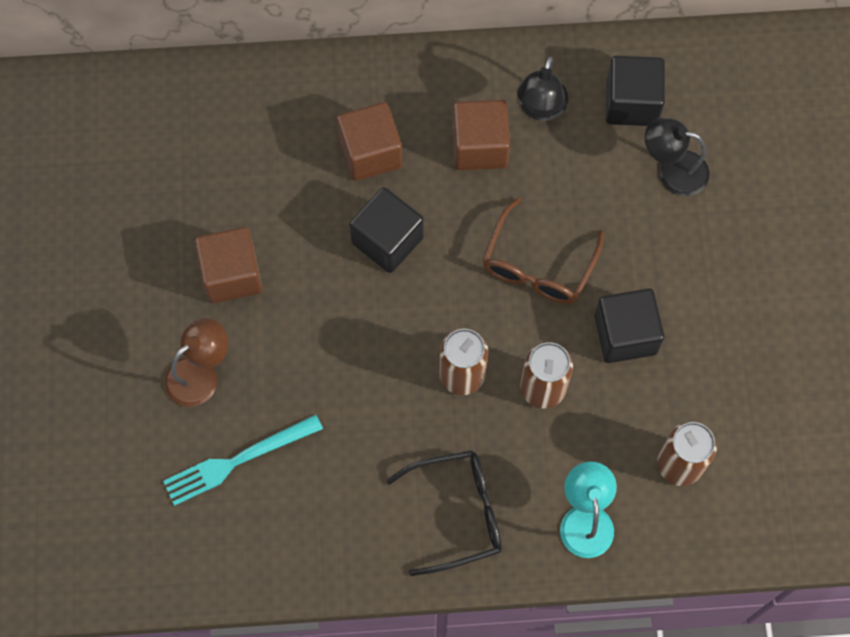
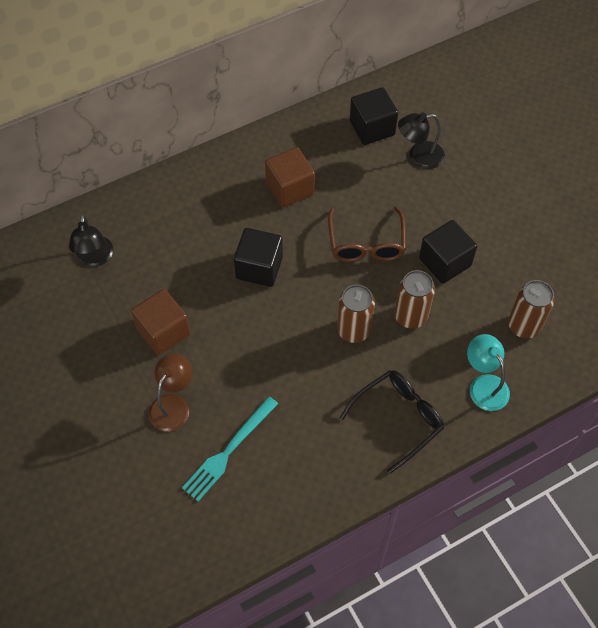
camera: 25 degrees left, 10 degrees down
(370, 153) = (220, 220): brown cube -> none
(540, 109) = (317, 152): black lamp -> black lamp (95, 258)

